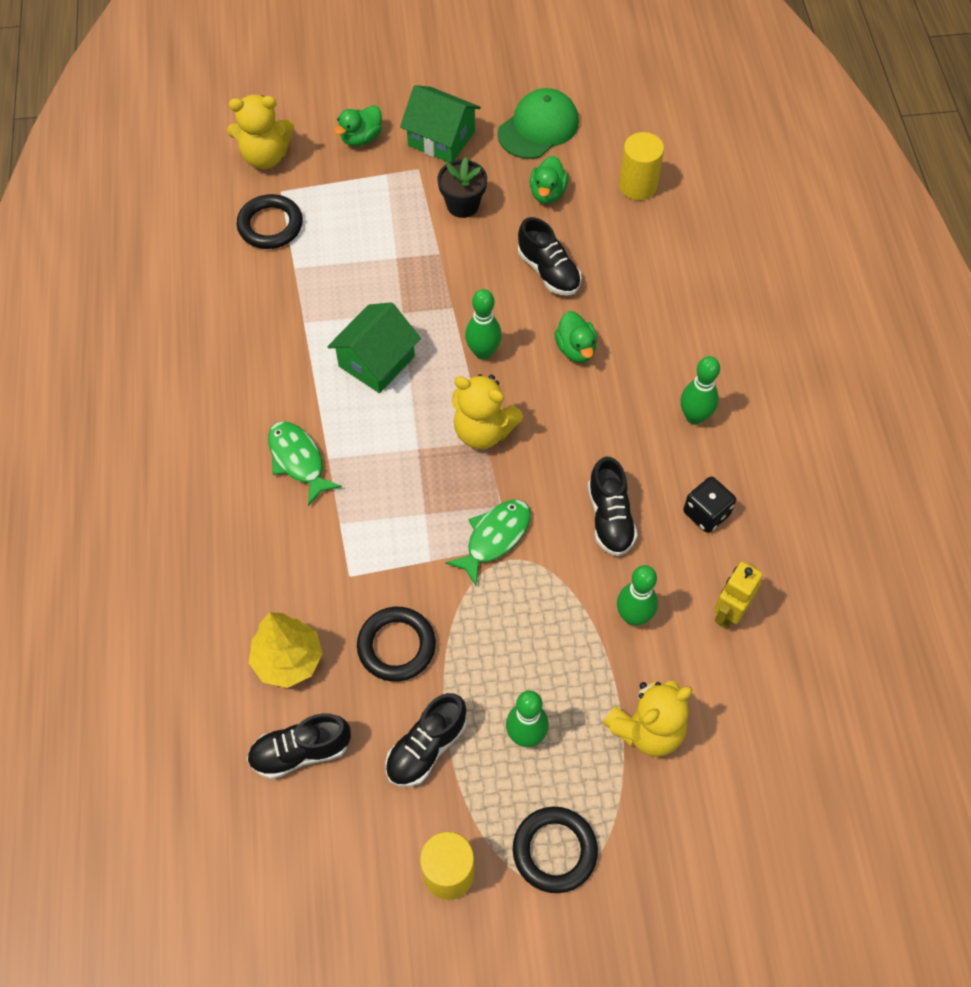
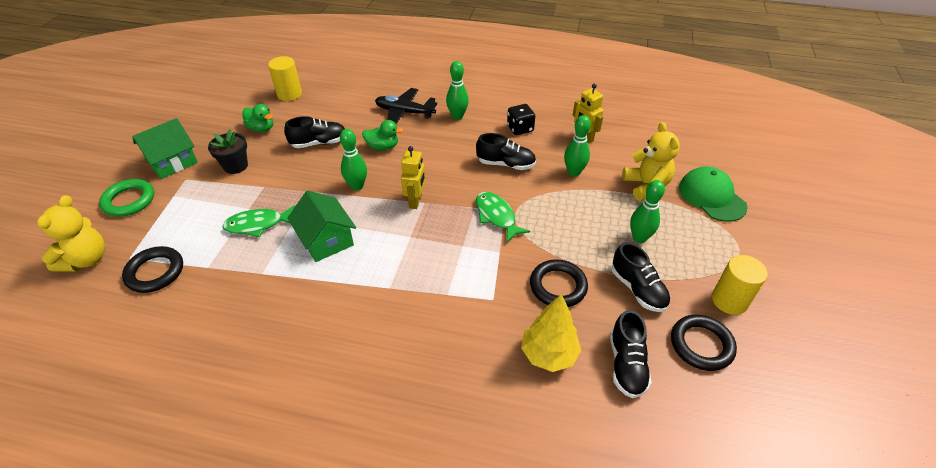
camera: 70 degrees left, 15 degrees down
(298, 460) = (381, 306): green fish -> green fish (258, 224)
(361, 138) = (129, 201): green duck -> green ring
(483, 431) = (416, 201): yellow teddy bear -> yellow robot
(538, 127) = (209, 119): green cap -> green cap (711, 197)
(554, 851) = (718, 245): black ring -> black ring (701, 345)
(668, 344) = (404, 112): none -> black plane

